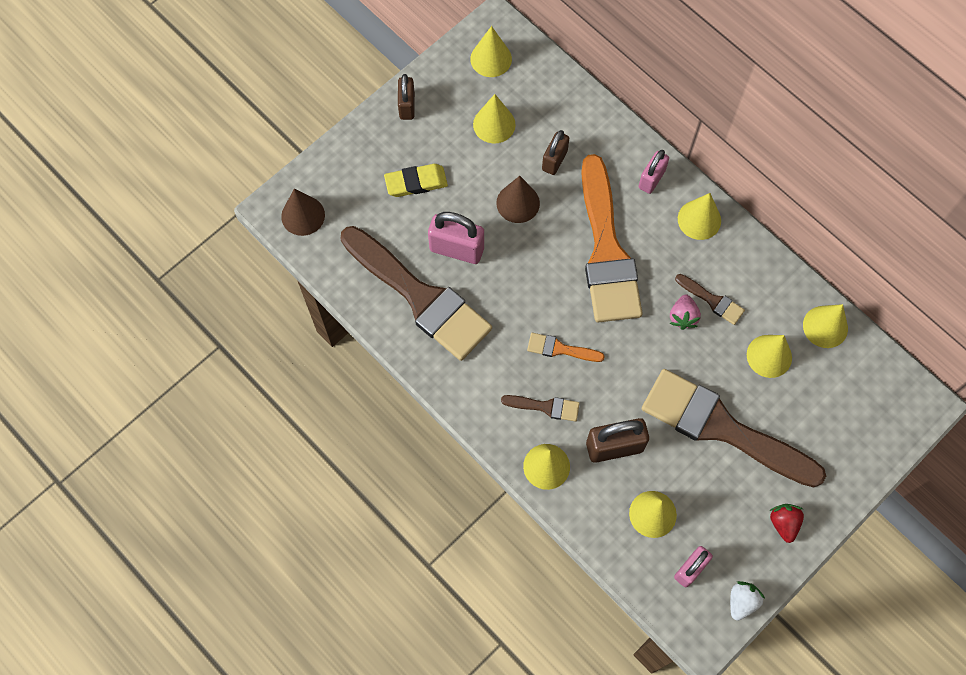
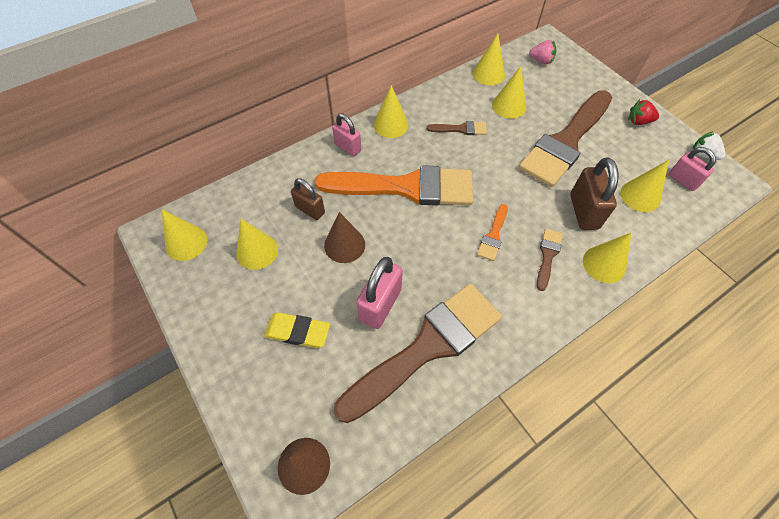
camera: 80 degrees left, 10 degrees down
(407, 106) = (206, 327): brown padlock -> none
(416, 182) = (298, 332): yellow eraser -> yellow eraser turned 75 degrees counterclockwise
(683, 317) = (472, 148): pink strawberry -> pink strawberry (541, 61)
(712, 300) = (460, 129): brown brush -> brown brush turned 45 degrees clockwise

